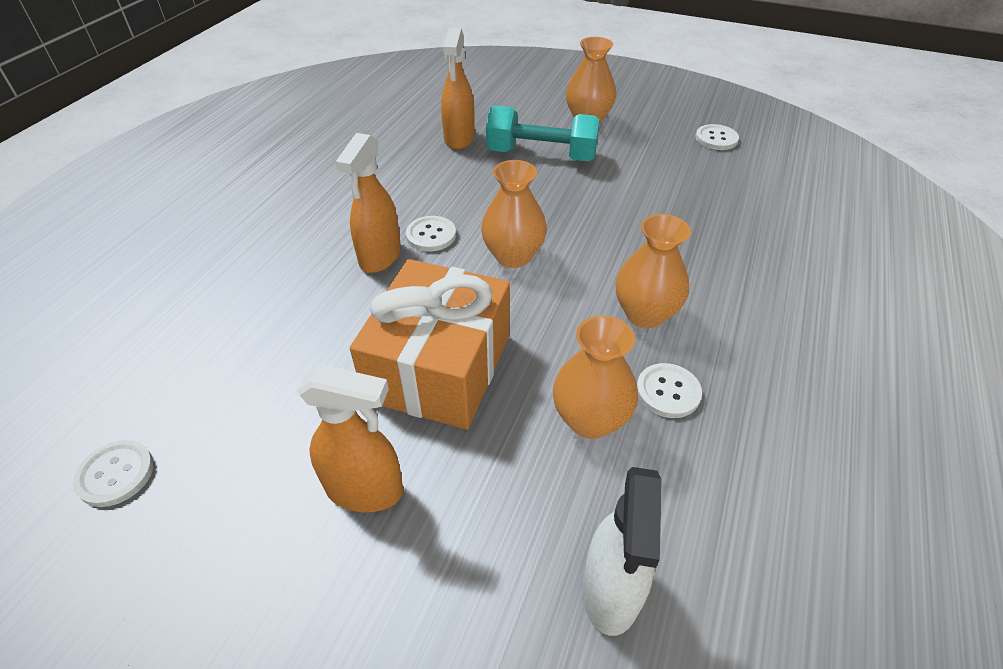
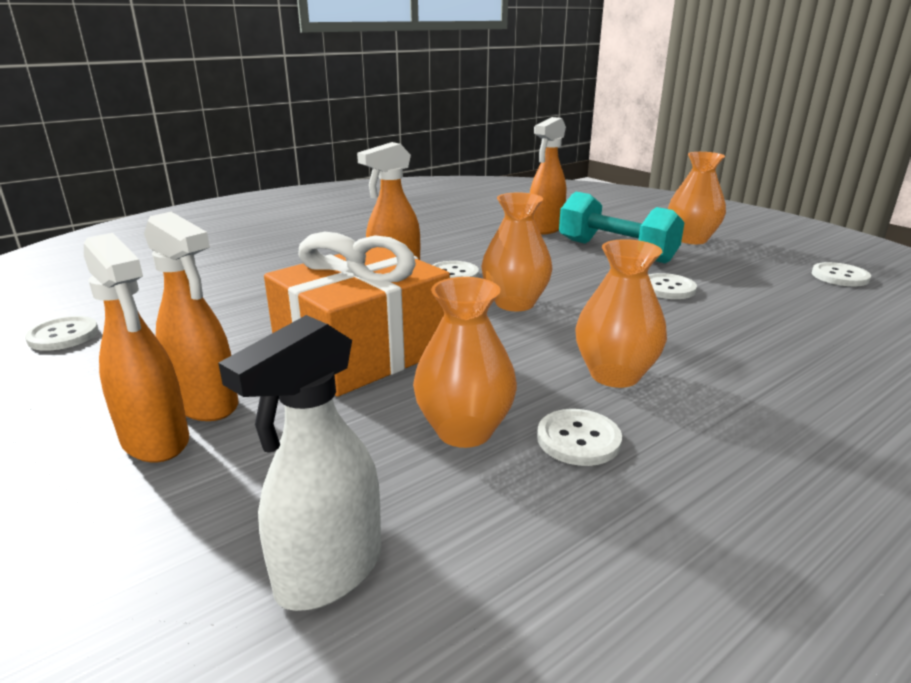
camera: 30 degrees right, 20 degrees down
(365, 550) = (156, 441): none -> orange spray bottle
(613, 194) = (667, 288): none -> white button

